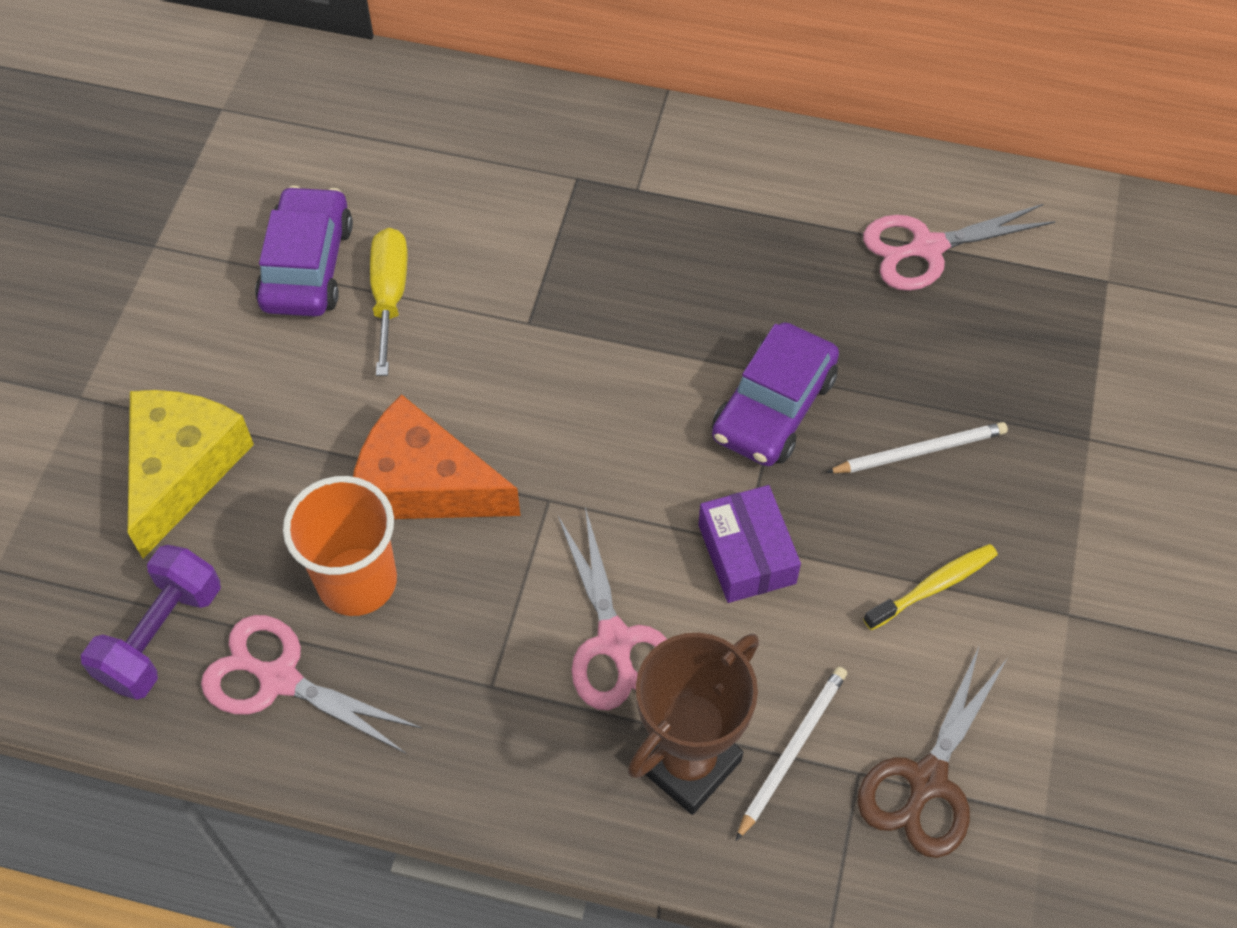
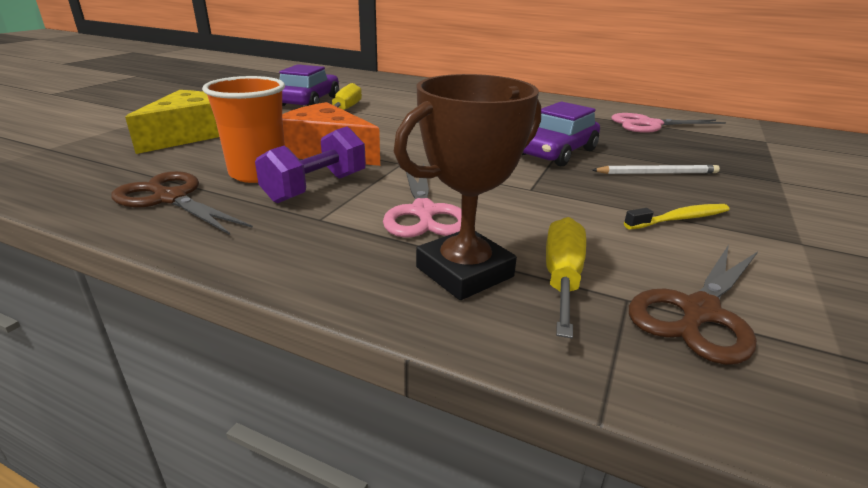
camera: 10 degrees right, 30 degrees down
(161, 636) = (113, 176): purple dumbbell -> purple dumbbell (316, 188)
(279, 679) = (171, 198): pink scissors -> brown scissors
(747, 554) = (532, 192): purple box -> none
(792, 750) = (562, 278): white pencil -> yellow screwdriver

